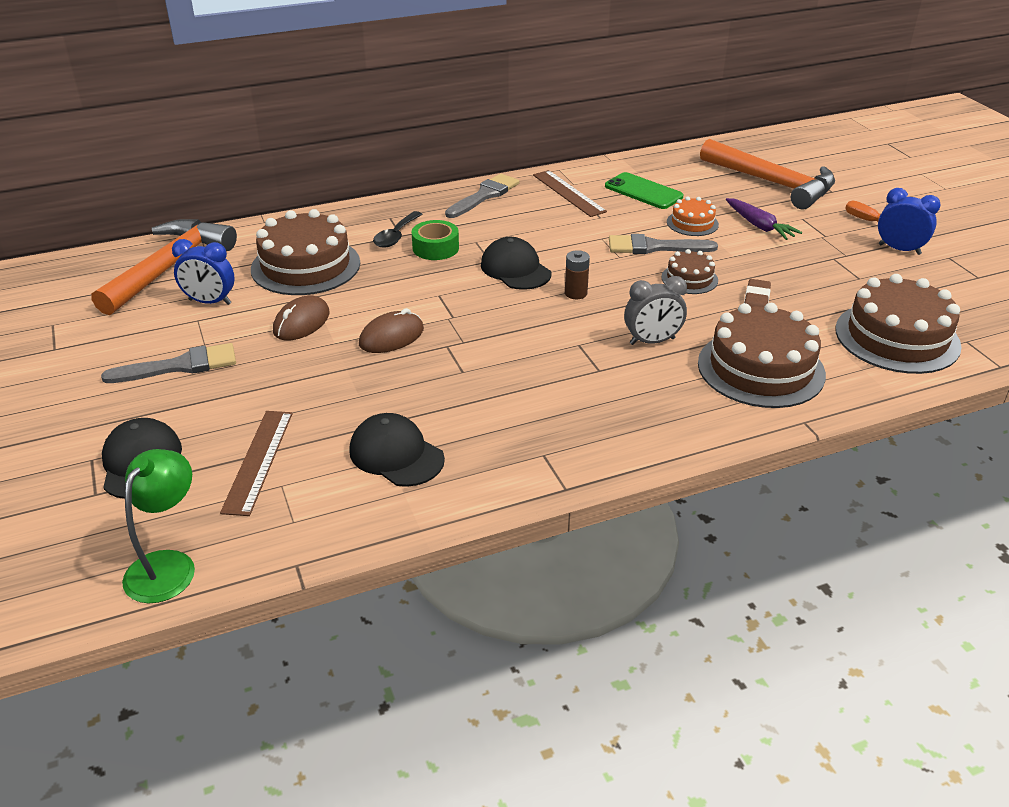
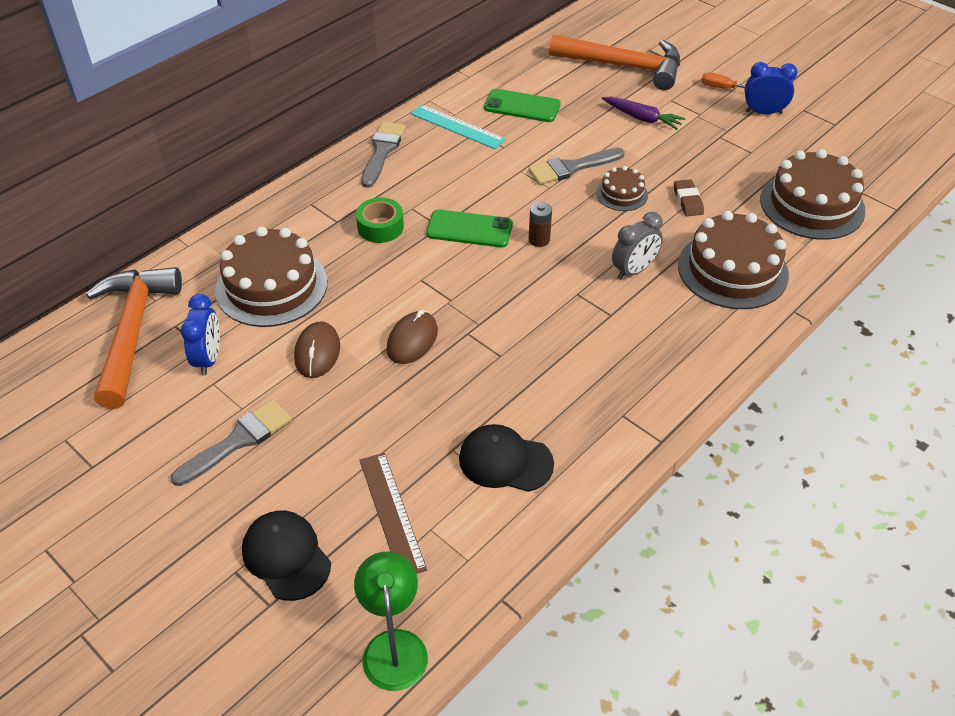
camera: 25 degrees left, 10 degrees up
(210, 302) = (209, 359): blue clock -> blue clock turned 75 degrees counterclockwise
(396, 236) = (333, 224): black spoon -> none
(515, 269) = (469, 229): black cap -> green phone
(568, 193) = (457, 126): brown ruler -> turquoise ruler
(692, 223) = (586, 131): orange cake -> none

